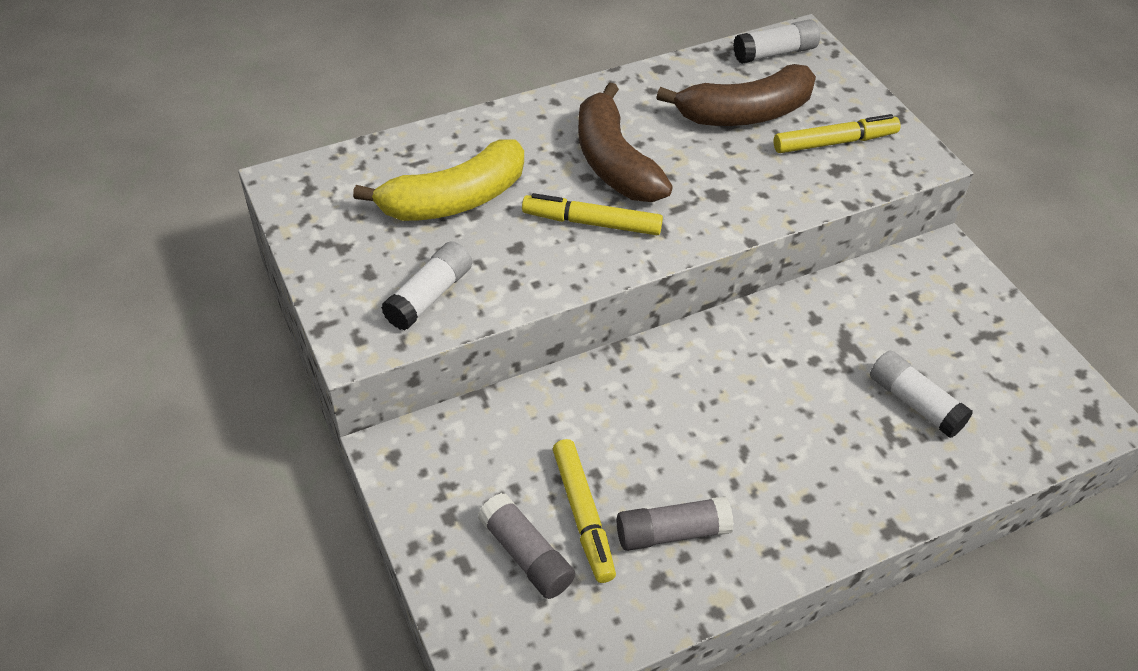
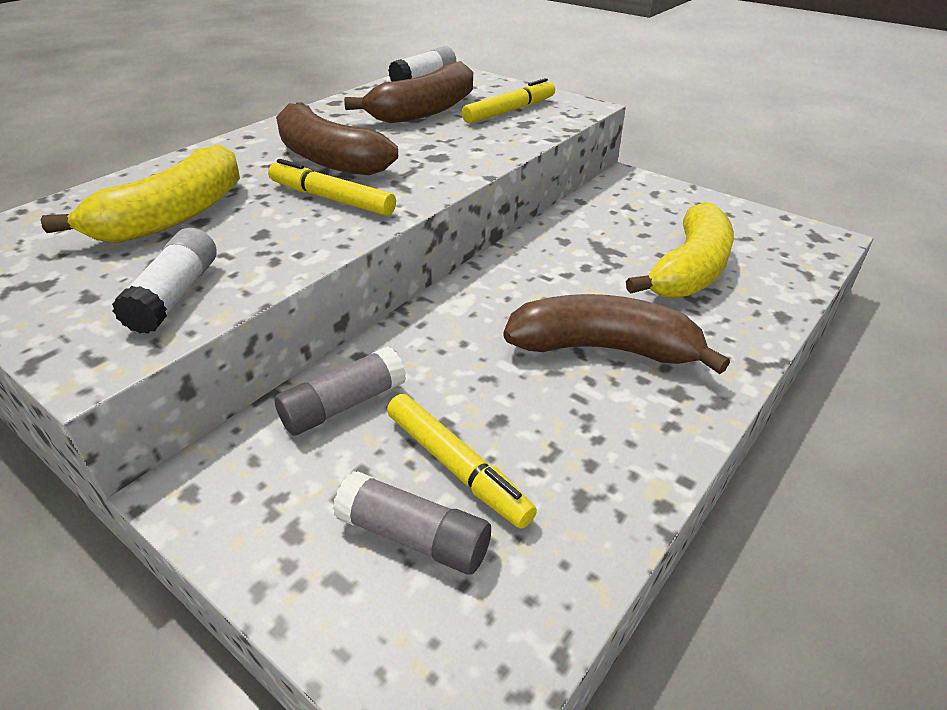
camera: 25 degrees left, 10 degrees down
(592, 223) = (331, 199): yellow marker -> yellow marker turned 45 degrees clockwise
(672, 533) = (562, 446): grey glue stick -> grey glue stick (343, 405)
(767, 458) = (604, 349): none -> brown banana
(914, 403) = (689, 270): white glue stick -> yellow banana

